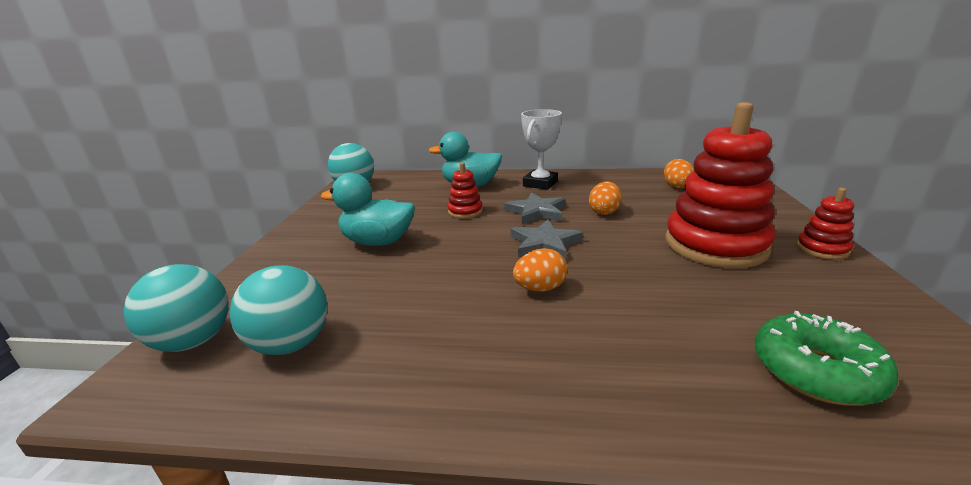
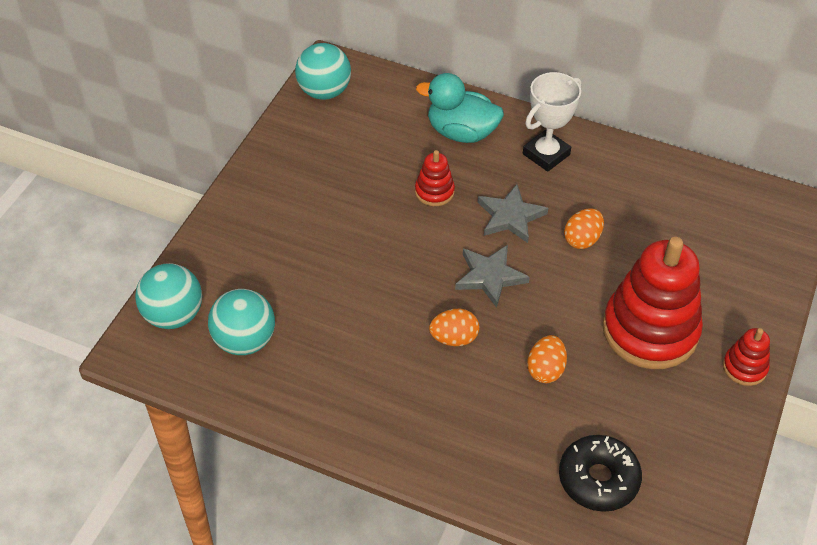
camera: 15 degrees right, 25 degrees up
(378, 242) = (330, 223): turquoise duck -> none
(676, 186) = (702, 212): orange egg -> orange egg (545, 370)
(815, 371) = (598, 479): green donut -> black donut

